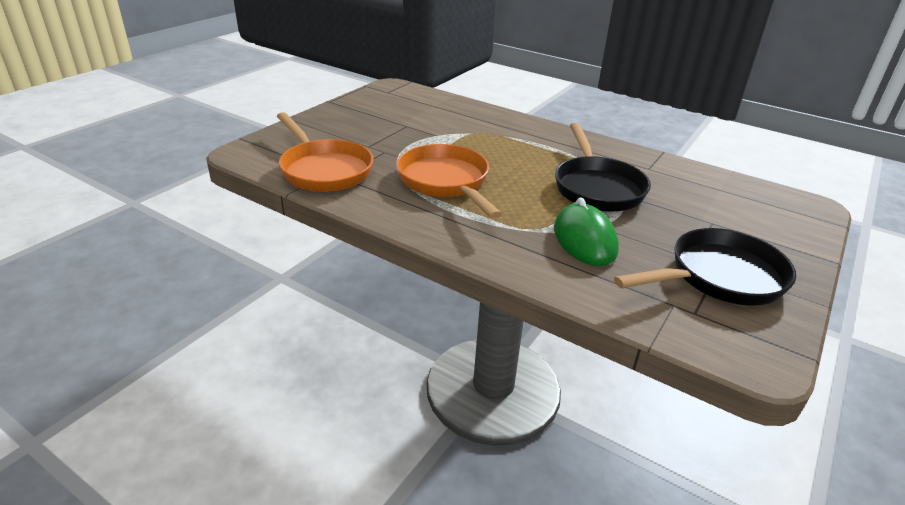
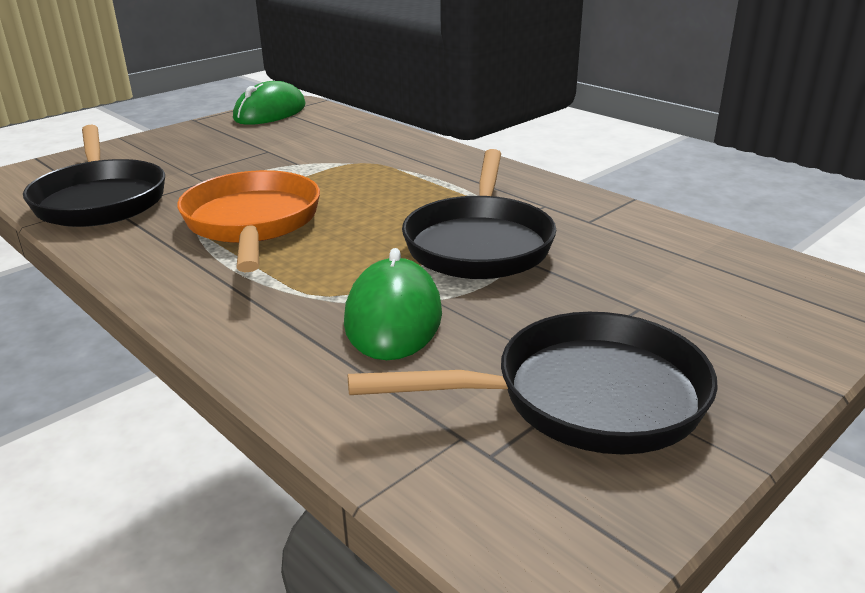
camera: 15 degrees right, 5 degrees down
(324, 170) = (100, 199): orange pan -> black pan
(380, 93) = (270, 112): none -> green mouse

